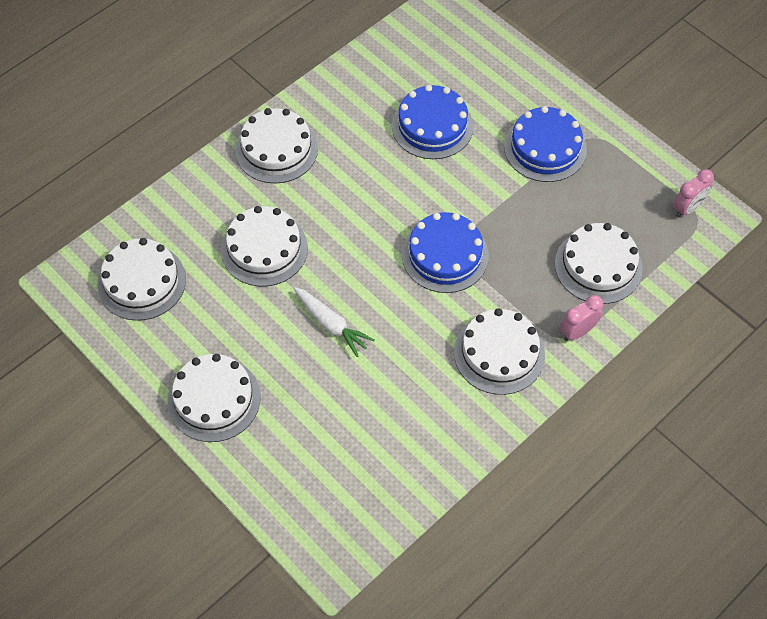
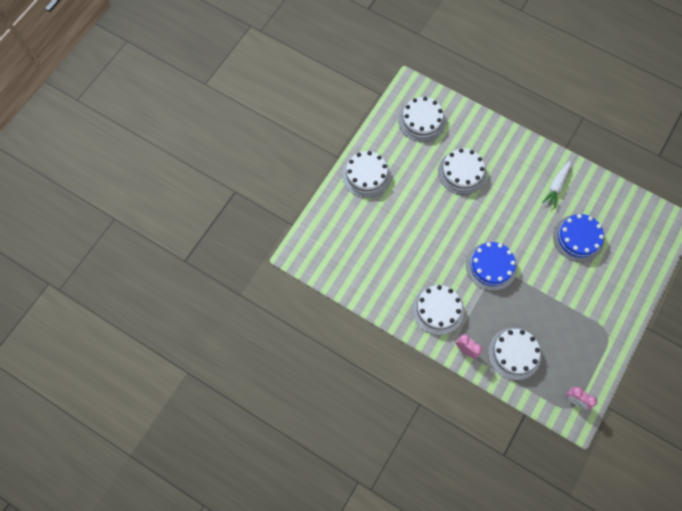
camera: 75 degrees right, 10 degrees up
(276, 149) = (528, 160): white cake -> none
(331, 324) = (427, 218): white carrot -> white carrot (556, 186)
(545, 148) = (587, 306): blue cake -> none

